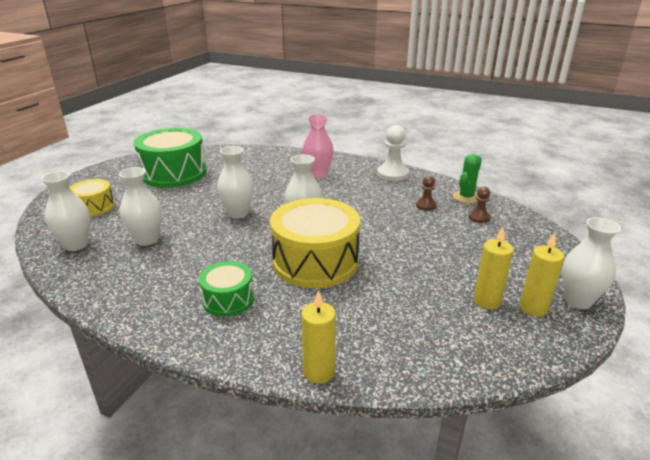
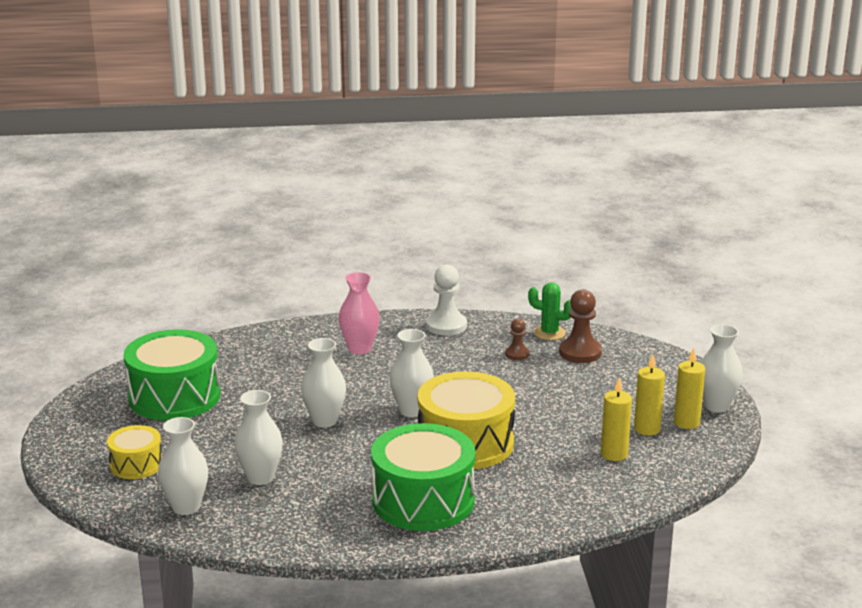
camera: 30 degrees left, 5 degrees down
(228, 299) = (423, 500): green drum -> green drum, size x1.88
(319, 372) = (563, 523): yellow candle -> yellow candle (614, 454)
(466, 197) = (549, 333): green cactus -> green cactus turned 75 degrees counterclockwise
(479, 217) = (580, 352): brown pawn -> brown pawn, size x1.76

